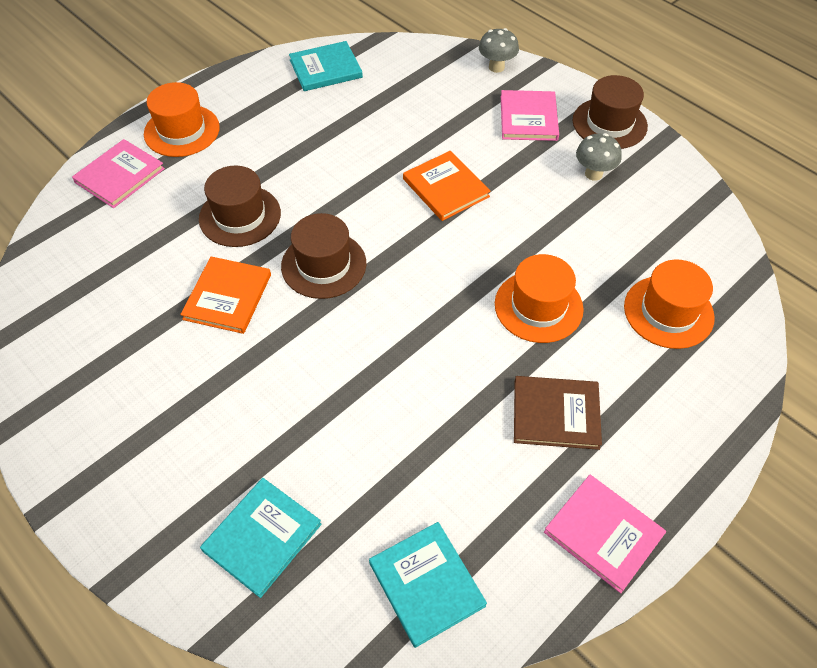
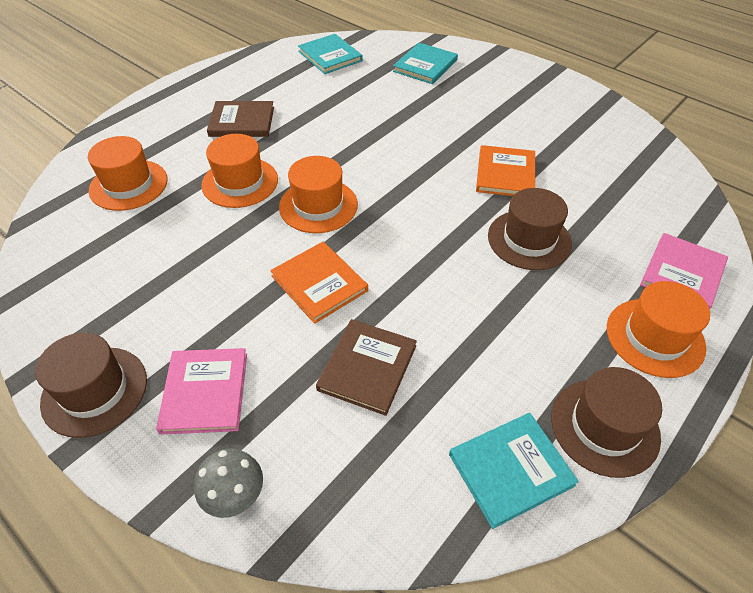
camera: 175 degrees right, 5 degrees down
(323, 265) = (431, 202): brown hat -> brown hat (604, 426)
(409, 125) = (367, 367): none -> brown book
(447, 268) = (318, 206): none -> orange hat
(593, 174) = (145, 312): grey mushroom -> none
(603, 533) = (226, 76): pink book -> none

